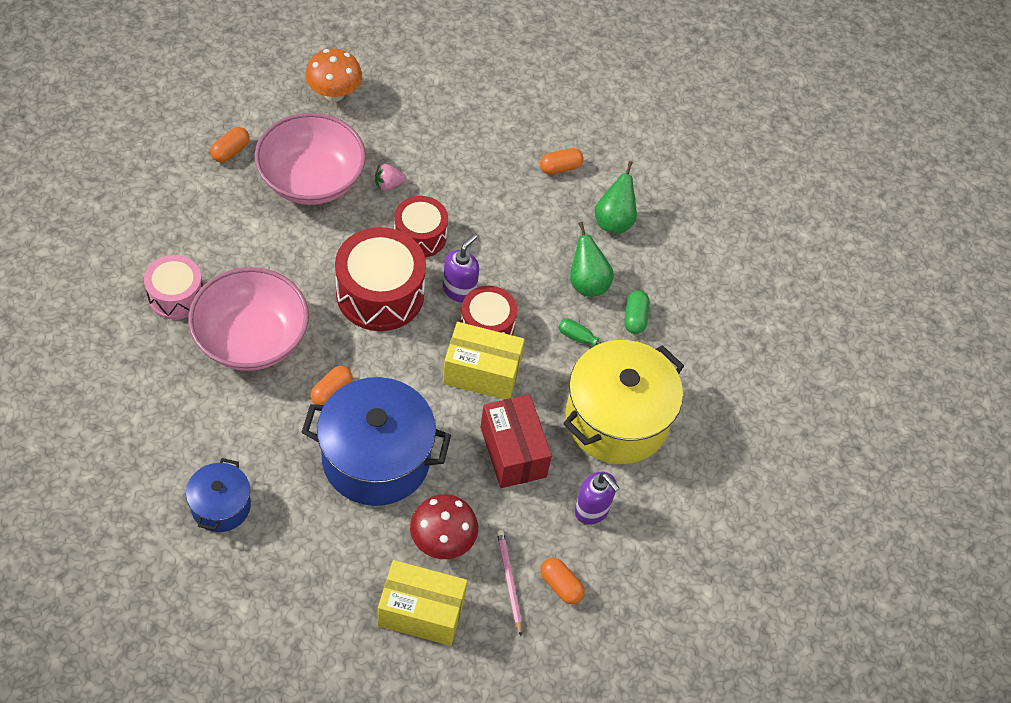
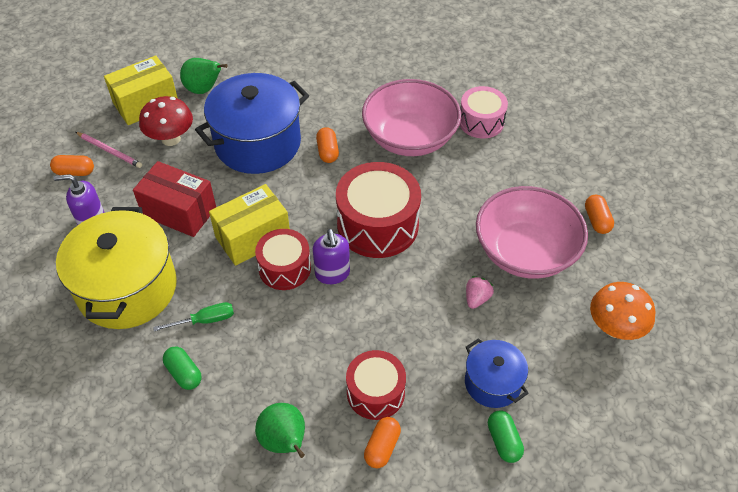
camera: 140 degrees right, 5 degrees down
(221, 506) = (308, 64): blue pot -> blue pot (492, 383)
(420, 236) = (406, 284): red drum -> red drum (375, 392)
(488, 109) = (503, 441): none -> green capsule
(587, 283) = (249, 365): green pear -> green pear (204, 89)

